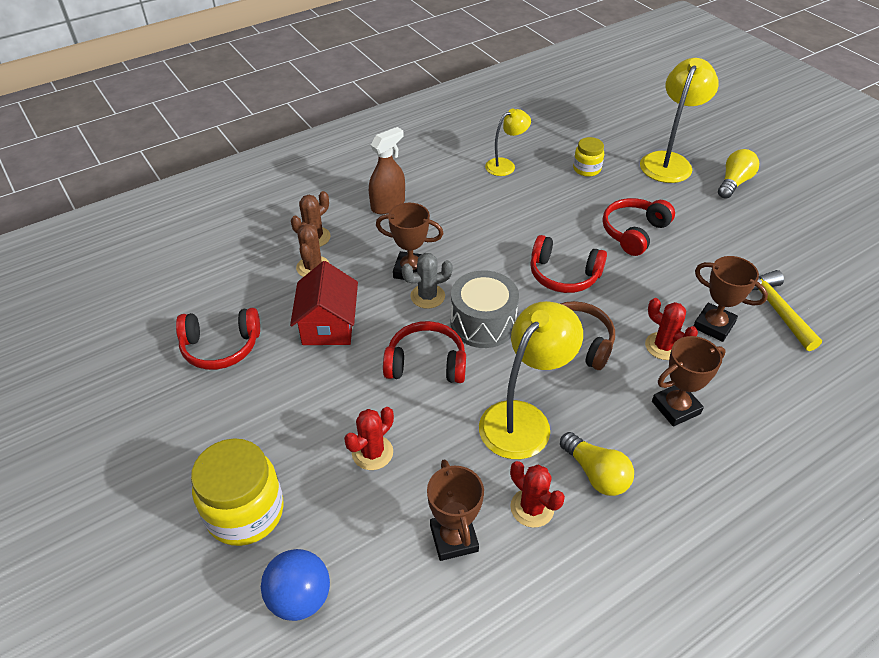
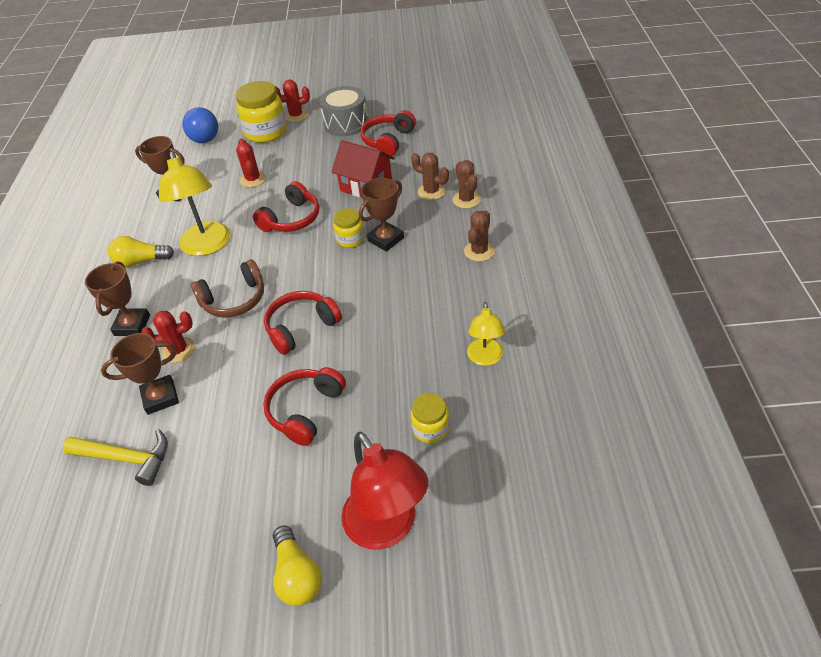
camera: 125 degrees right, 0 degrees up
(388, 205) = (479, 251): brown spray bottle -> brown cactus
(427, 296) = (350, 239): grey cactus -> yellow jar
(483, 323) = (298, 258): grey drum -> grey drum (346, 123)
(532, 508) = (155, 227): red cactus -> red cactus (296, 116)
(634, 232) = (305, 410): red headphones -> red headphones turned 135 degrees counterclockwise
(668, 161) = (387, 528): yellow lamp -> red lamp

